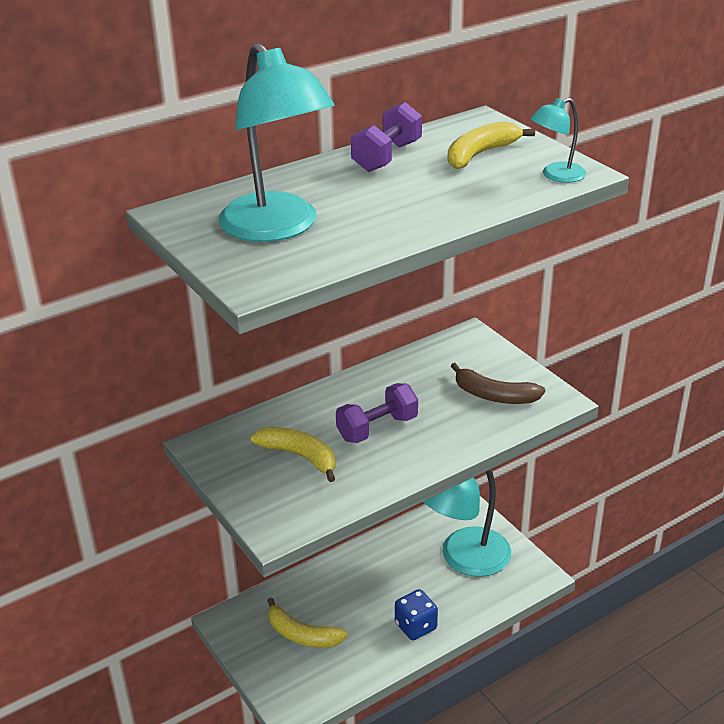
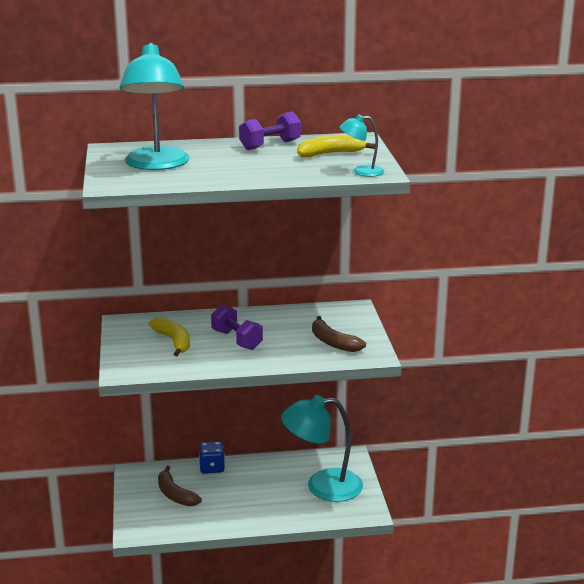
camera: 25 degrees right, 10 degrees down
(302, 634) = (175, 494): yellow banana -> brown banana
(377, 428) = (237, 340): purple dumbbell -> purple dumbbell turned 60 degrees clockwise
(415, 626) = (254, 513): blue dice -> blue dice (212, 468)

